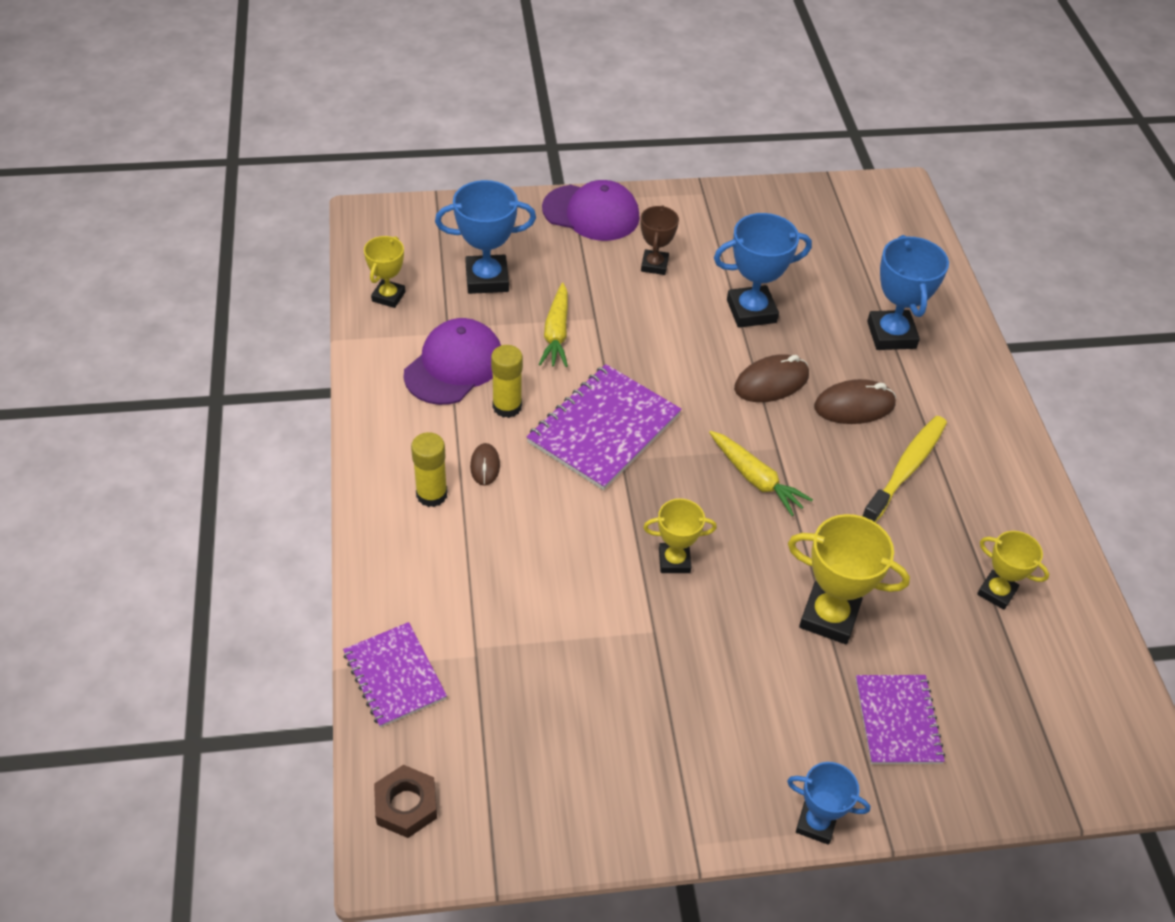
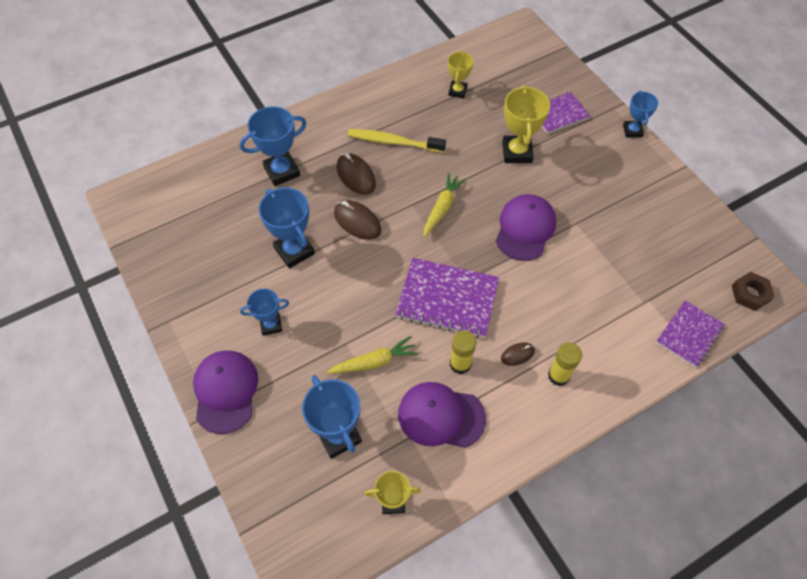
camera: 110 degrees left, 10 degrees up
(654, 265) = (271, 325): brown trophy -> blue trophy
(674, 561) = (525, 229): yellow trophy -> purple cap

